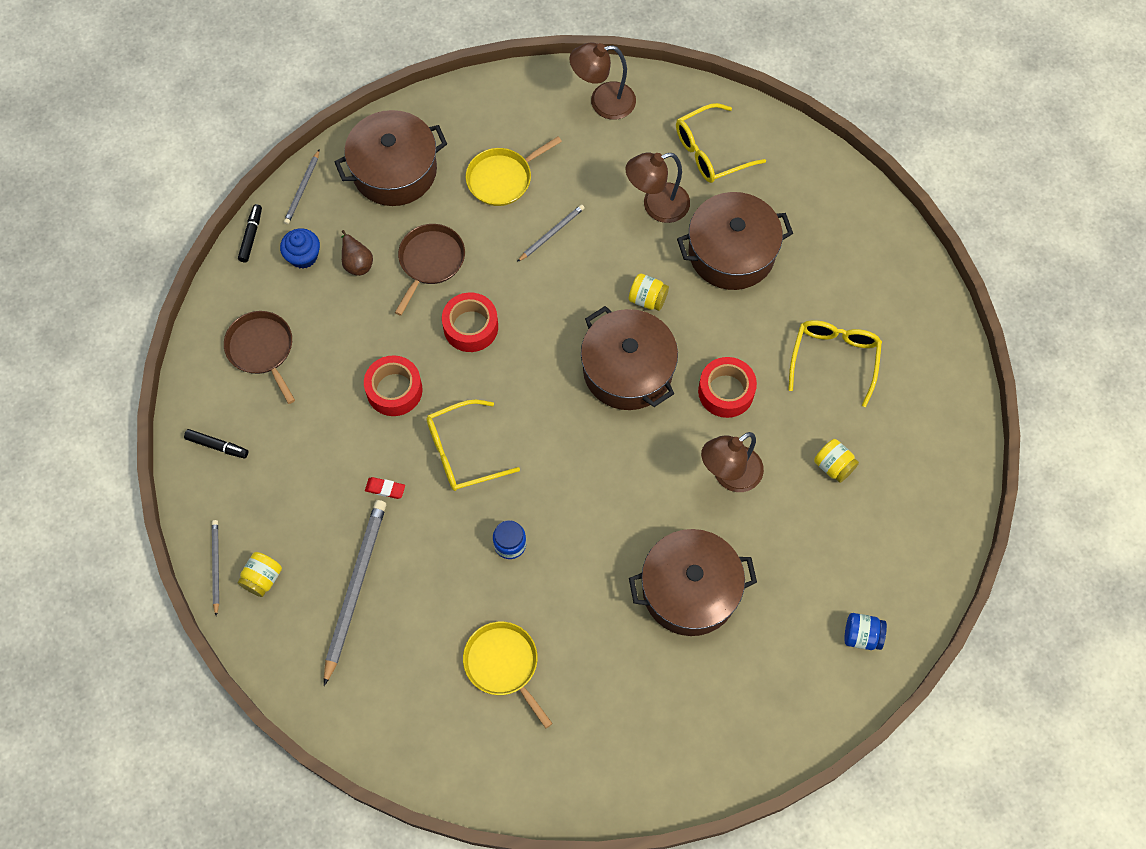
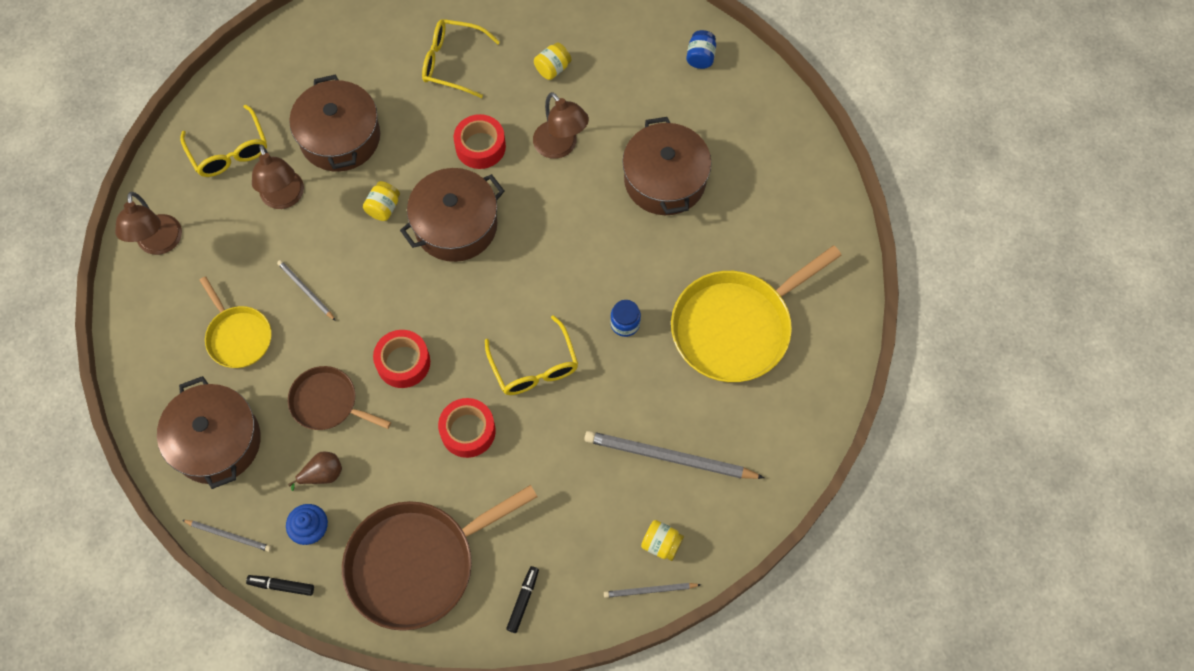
camera: 90 degrees left, 0 degrees up
(262, 349) = (417, 564): brown pan -> brown pan, size x1.81
(385, 489) = (570, 435): red eraser -> none
(503, 664) = (736, 327): yellow pan -> yellow pan, size x1.81

